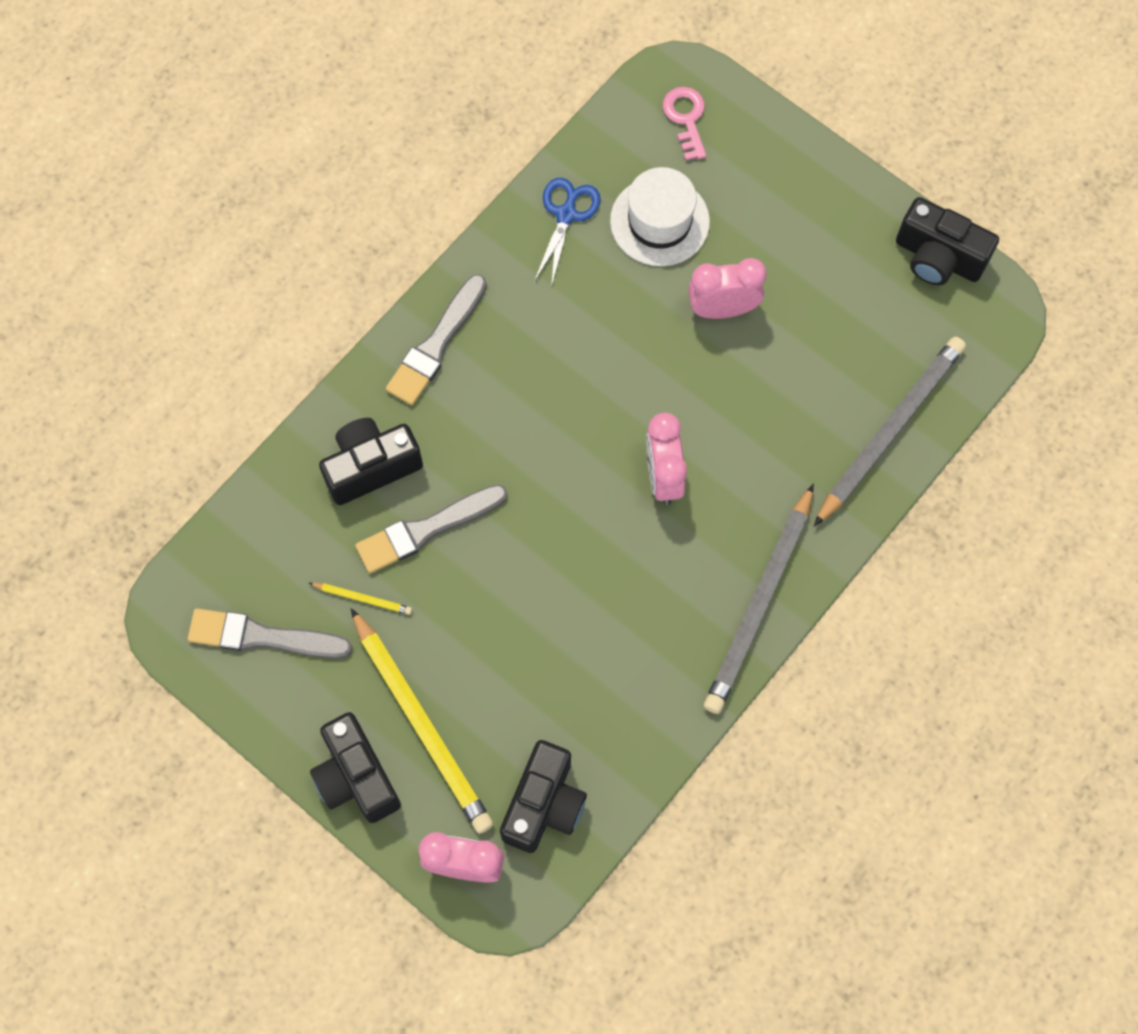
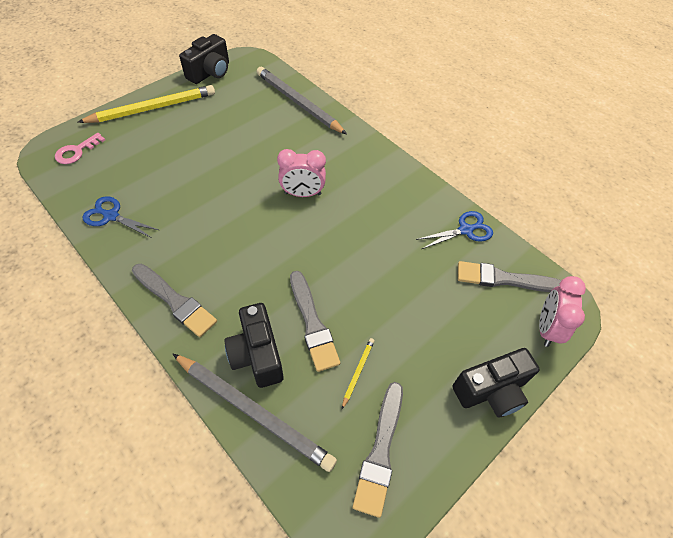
camera: 85 degrees left, 15 degrees down
(421, 724) = (452, 343): yellow pencil -> yellow pencil (152, 108)
(544, 804) = (504, 279): black camera -> grey brush
(633, 745) = (465, 230): none -> blue scissors
(659, 221) = (138, 172): white hat -> none
(686, 118) = (76, 151): pink key -> pink key turned 45 degrees counterclockwise
(722, 309) = (206, 154): pink clock -> none
(759, 603) = (385, 164): grey pencil -> grey pencil (253, 411)

